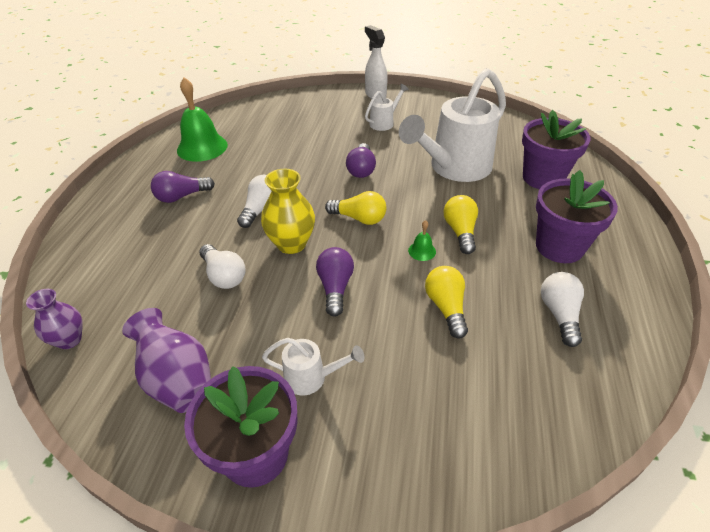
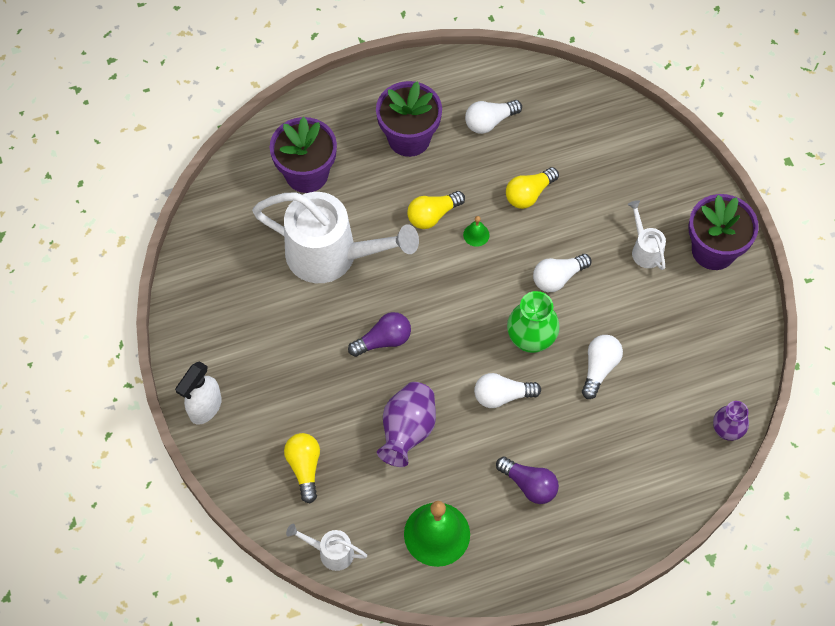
camera: 120 degrees left, 20 degrees up
(178, 380) = (702, 329): purple vase -> purple vase (407, 431)
(291, 244) = (531, 339): yellow vase -> green vase
(335, 287) = (558, 278): purple light bulb -> white light bulb
(359, 218) = (463, 303): yellow light bulb -> yellow light bulb (304, 467)
(384, 123) = (273, 364): white watering can -> white watering can (331, 552)

